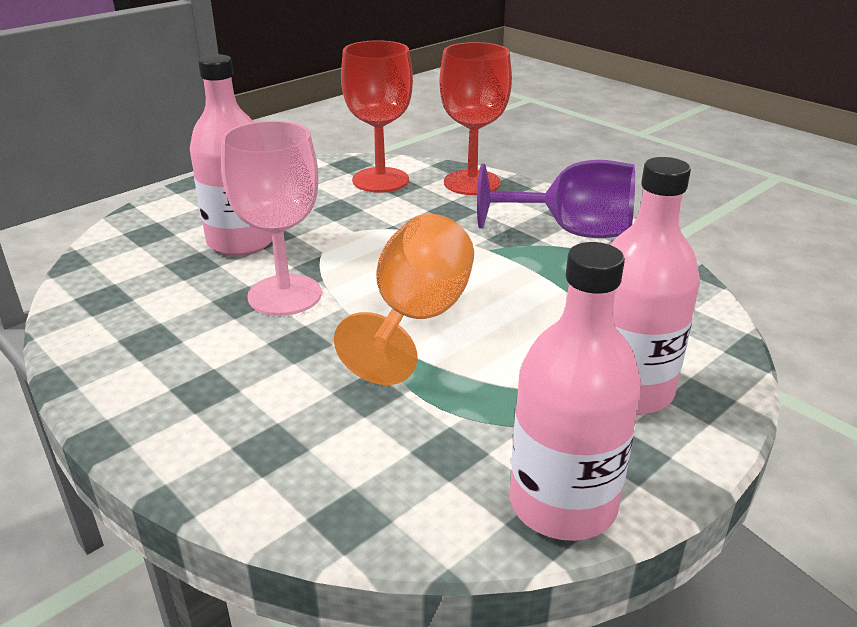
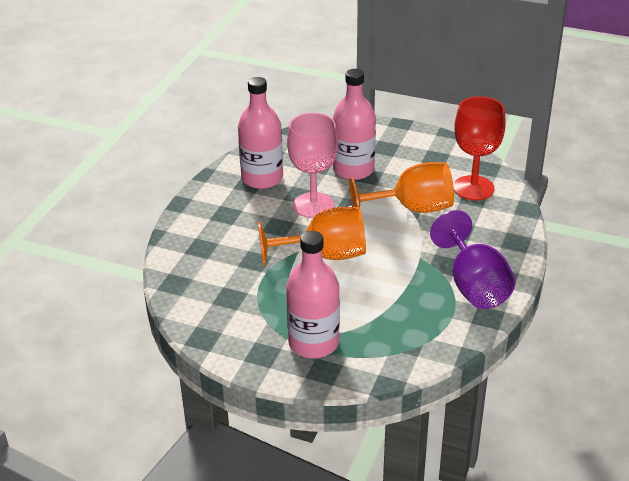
camera: 65 degrees right, 5 degrees up
(379, 226) = (412, 209): none -> orange goblet
(472, 183) = (506, 225): red goblet -> none
(563, 504) = (216, 339): pink bottle -> pink bottle (262, 178)

